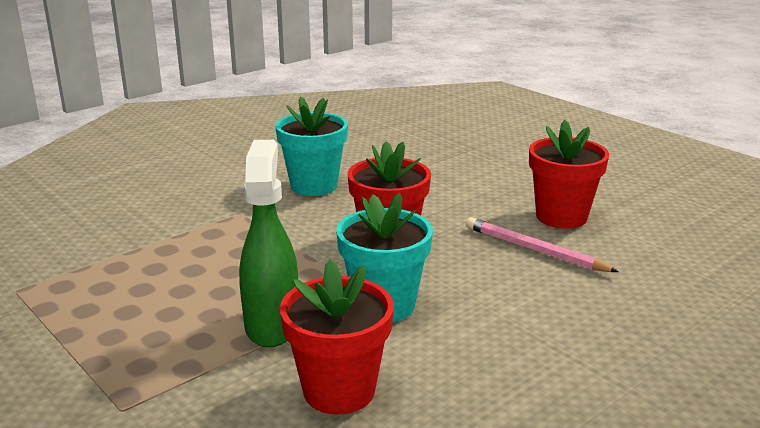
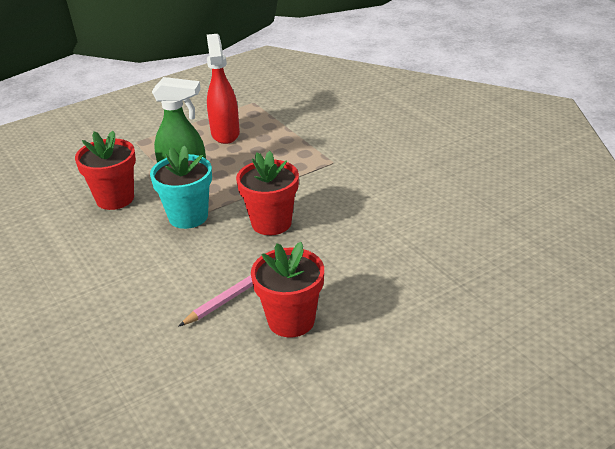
camera: 100 degrees right, 10 degrees up
(126, 305) = (225, 133): none -> red spray bottle
(314, 186) = (377, 192): turquoise flower pot -> none

